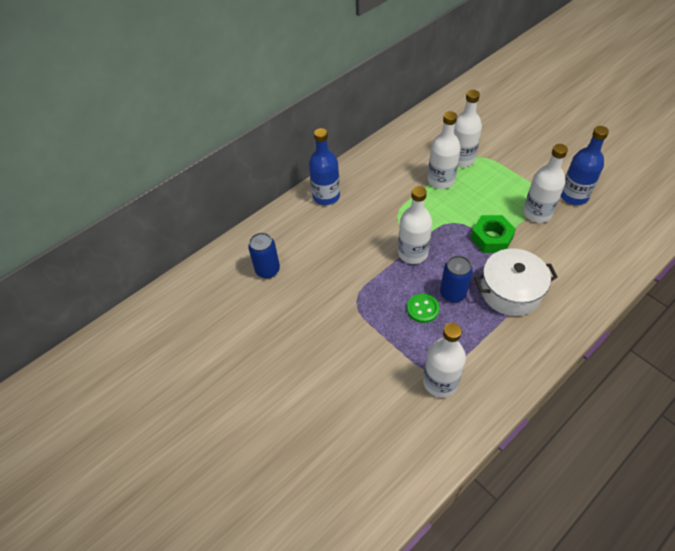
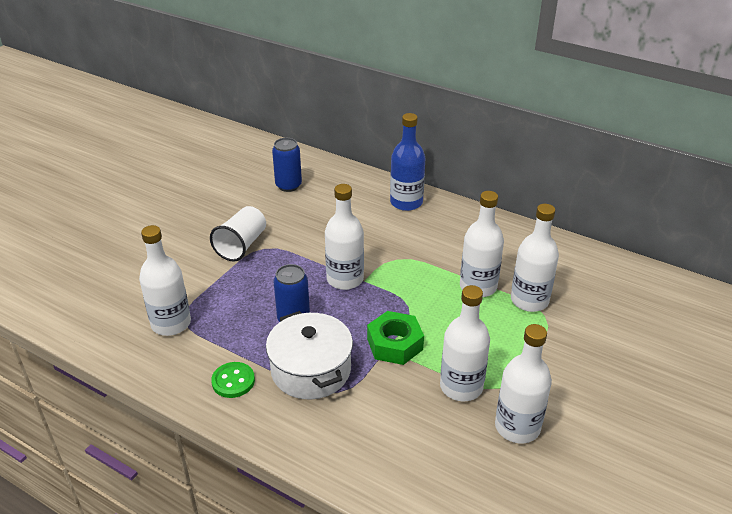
camera: 70 degrees right, 15 degrees down
(346, 317) = (241, 245): none -> white cup
(422, 309) = (265, 298): green button -> green button (233, 381)
(573, 196) = (517, 427): blue bottle -> white bottle

